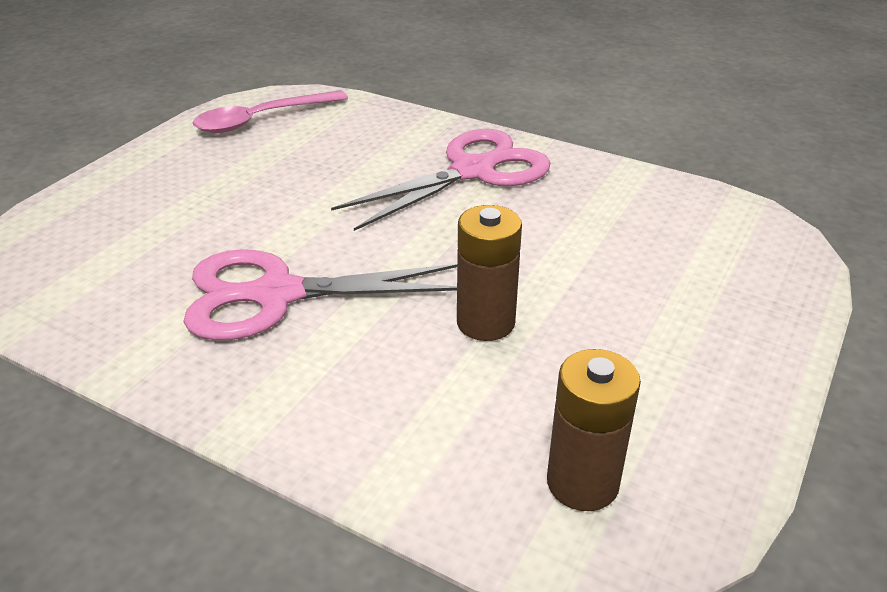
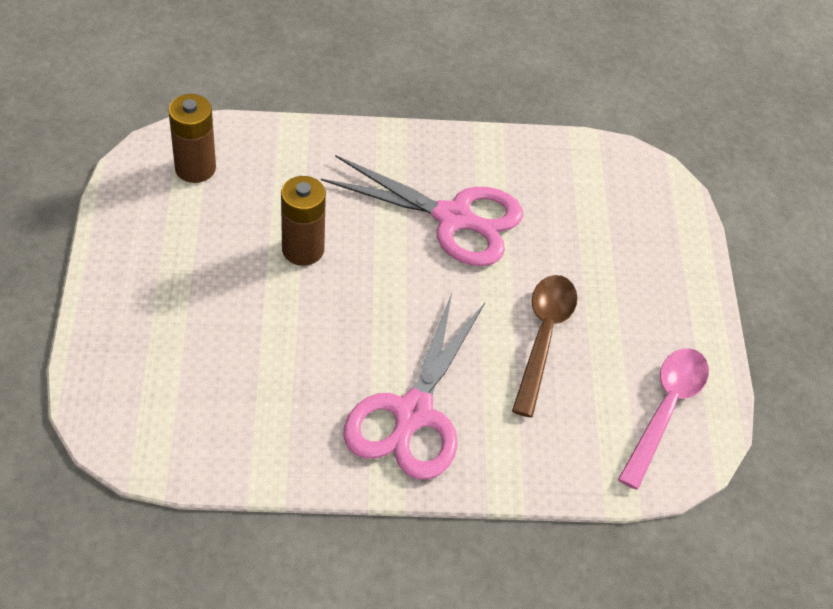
camera: 145 degrees right, 15 degrees up
(276, 295) = (454, 218): pink scissors -> pink scissors turned 60 degrees clockwise
(303, 180) = (543, 338): none -> brown spoon

